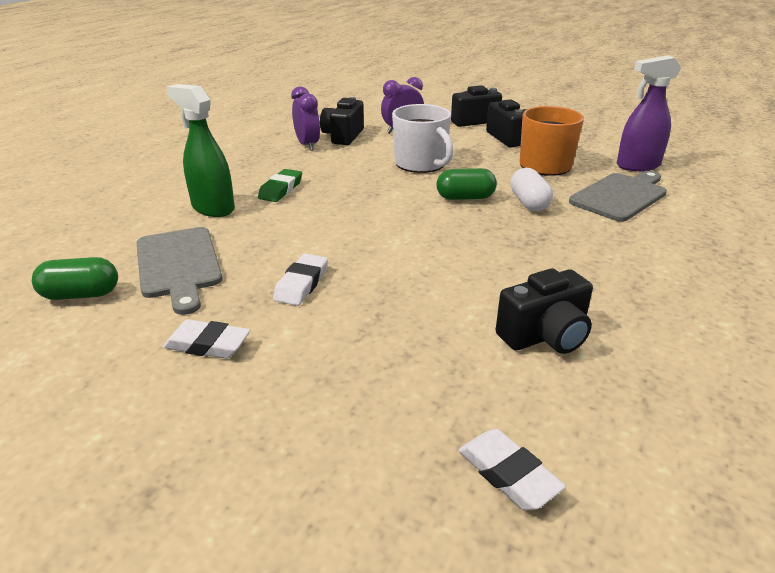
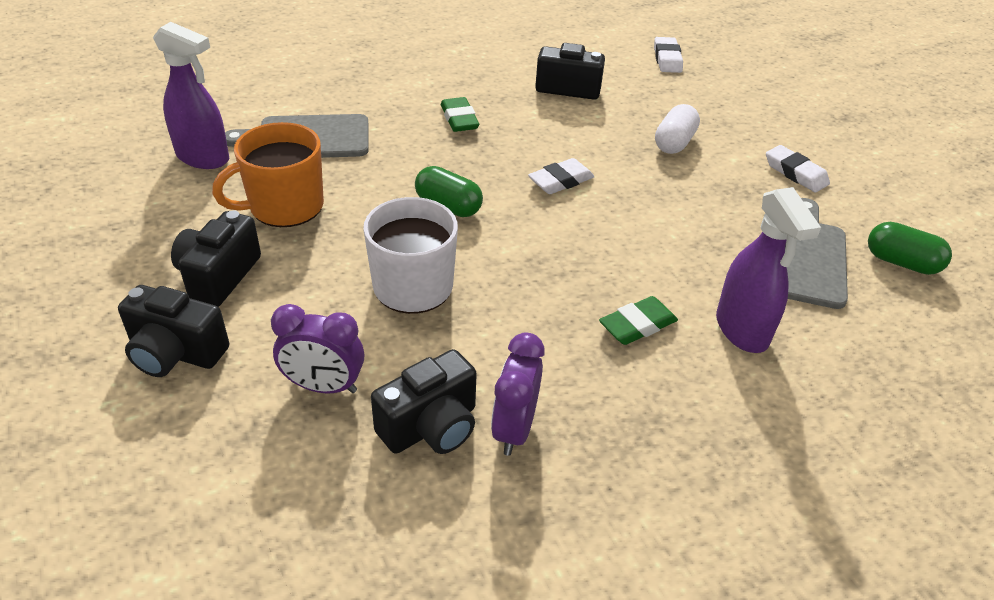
camera: 145 degrees left, 10 degrees up
(213, 208) = (742, 330): green spray bottle -> purple spray bottle
(301, 284) = (699, 188): white eraser -> white eraser (561, 181)
(529, 203) = (401, 171): white capsule -> white capsule (674, 143)
(567, 252) = (459, 119): none -> green eraser

